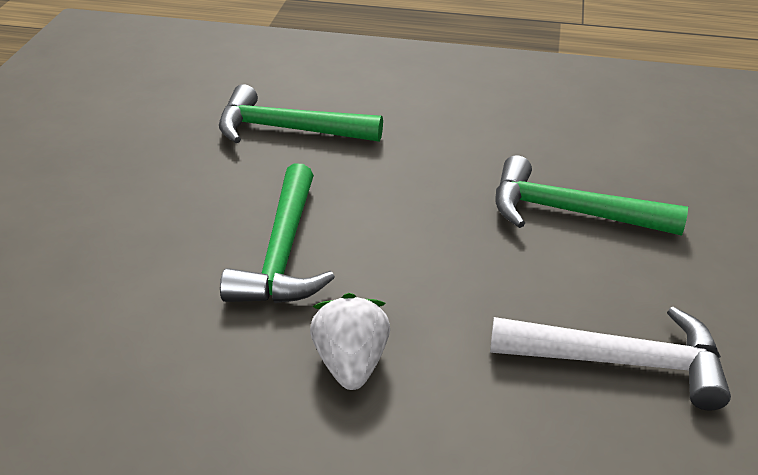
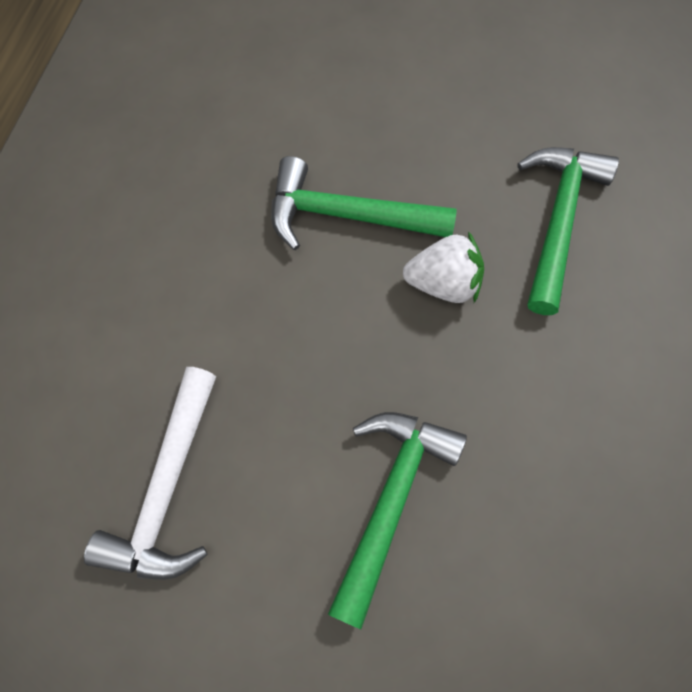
camera: 95 degrees right, 30 degrees up
(351, 363) = (204, 264): white strawberry -> white strawberry (443, 283)

